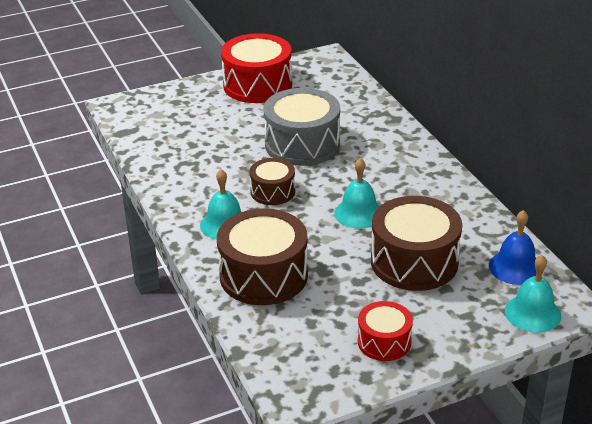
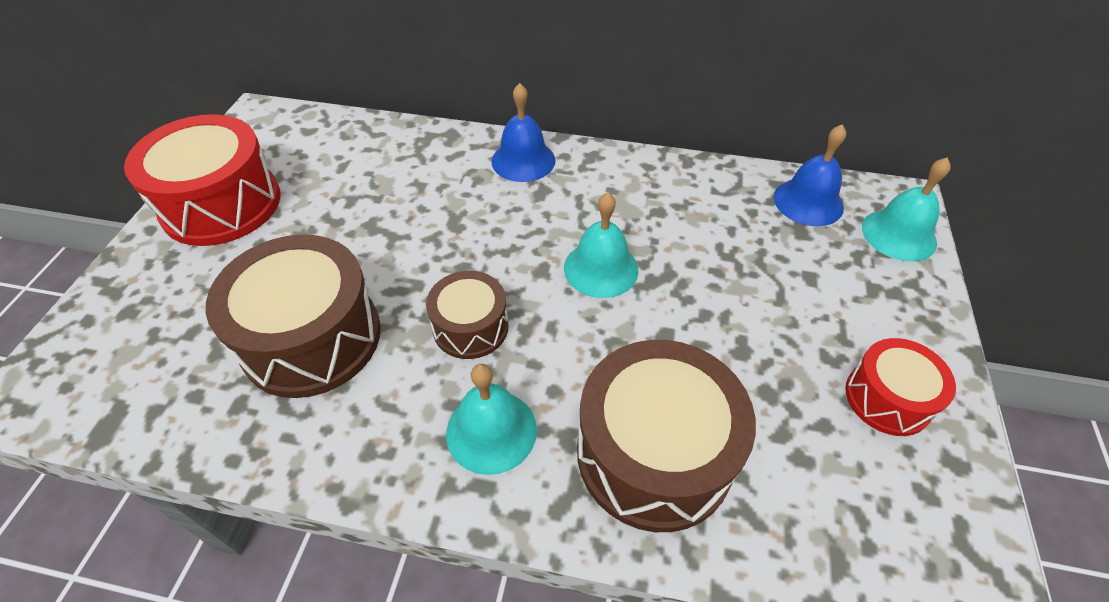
camera: 55 degrees left, 15 degrees up
(302, 144) = (402, 237): grey drum -> none
(407, 151) = (523, 160): none -> blue bell
(414, 262) = (740, 275): brown drum -> brown drum (311, 338)

